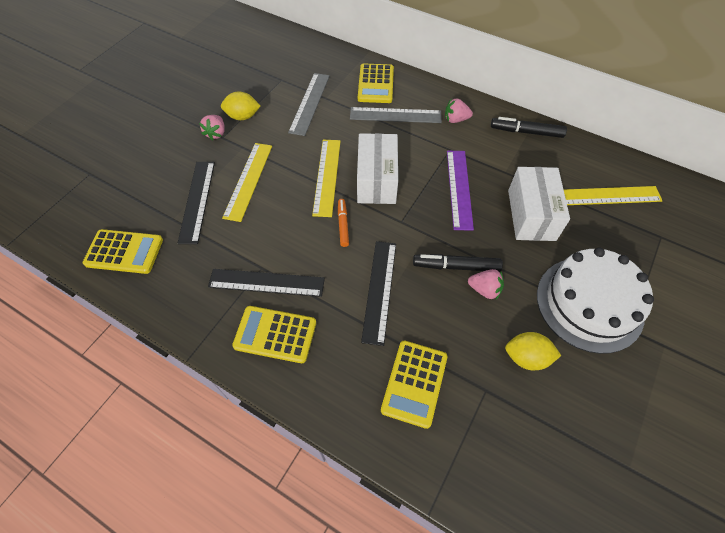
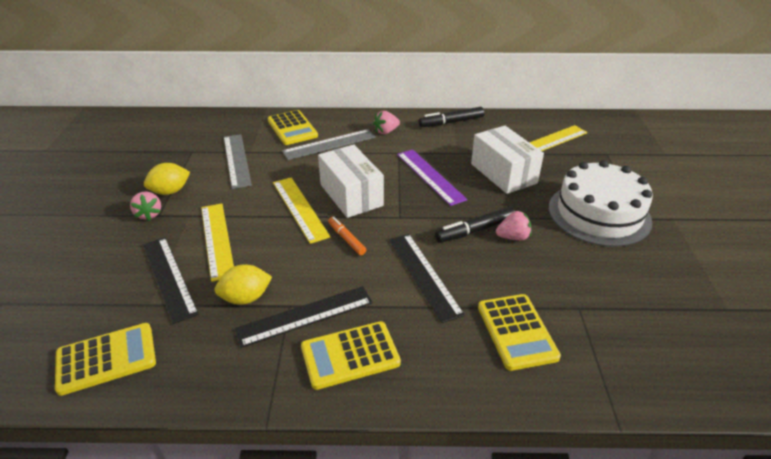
camera: 30 degrees left, 20 degrees down
(526, 357) = (588, 270): yellow lemon -> yellow lemon (246, 298)

